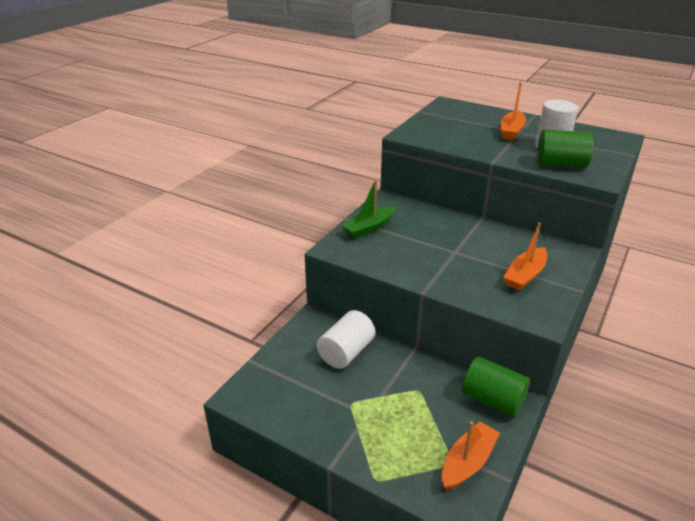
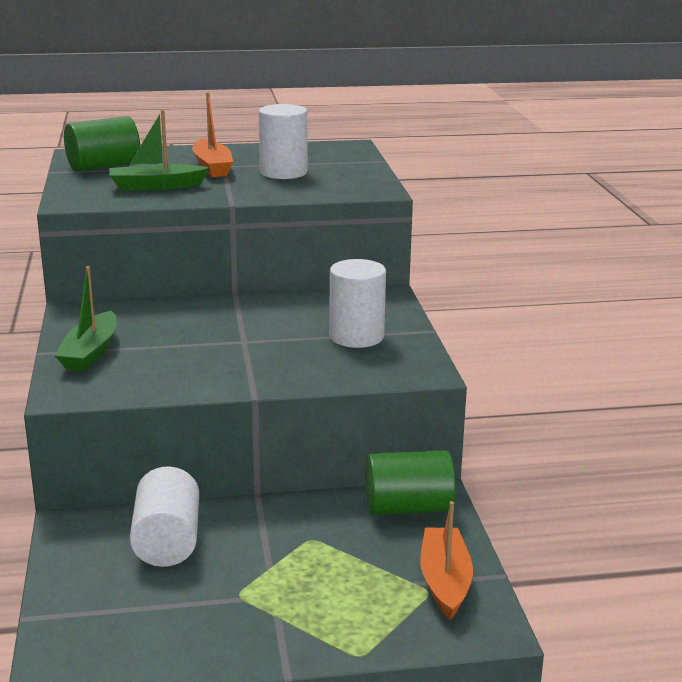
camera: 40 degrees left, 10 degrees down
(463, 137) = (156, 186): none -> green boat
(525, 275) = (356, 336): orange boat -> white cylinder
(560, 164) = (316, 187): green cylinder -> green cylinder (104, 166)

